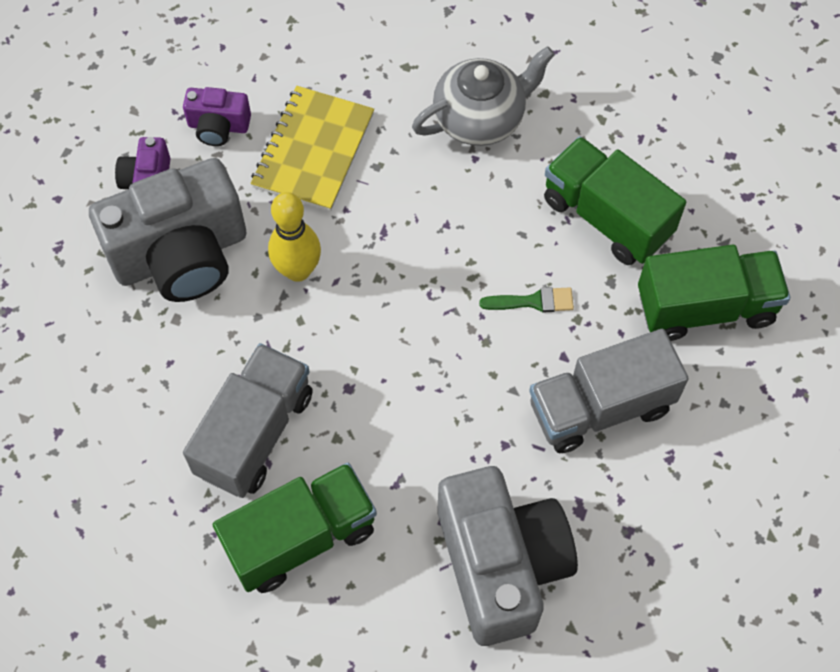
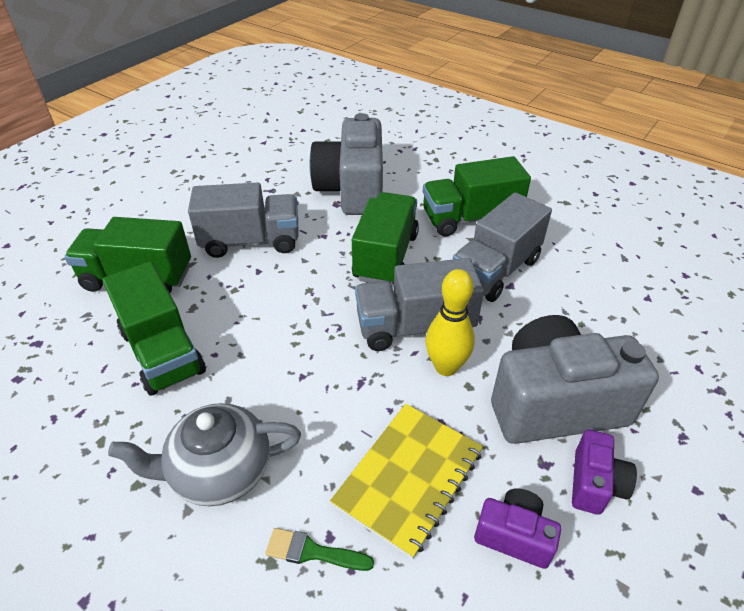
camera: 165 degrees left, 20 degrees down
(342, 315) = (415, 327): none -> grey truck
(407, 423) = (385, 256): none -> green truck
(533, 301) = (260, 306): green brush -> green brush (312, 552)

